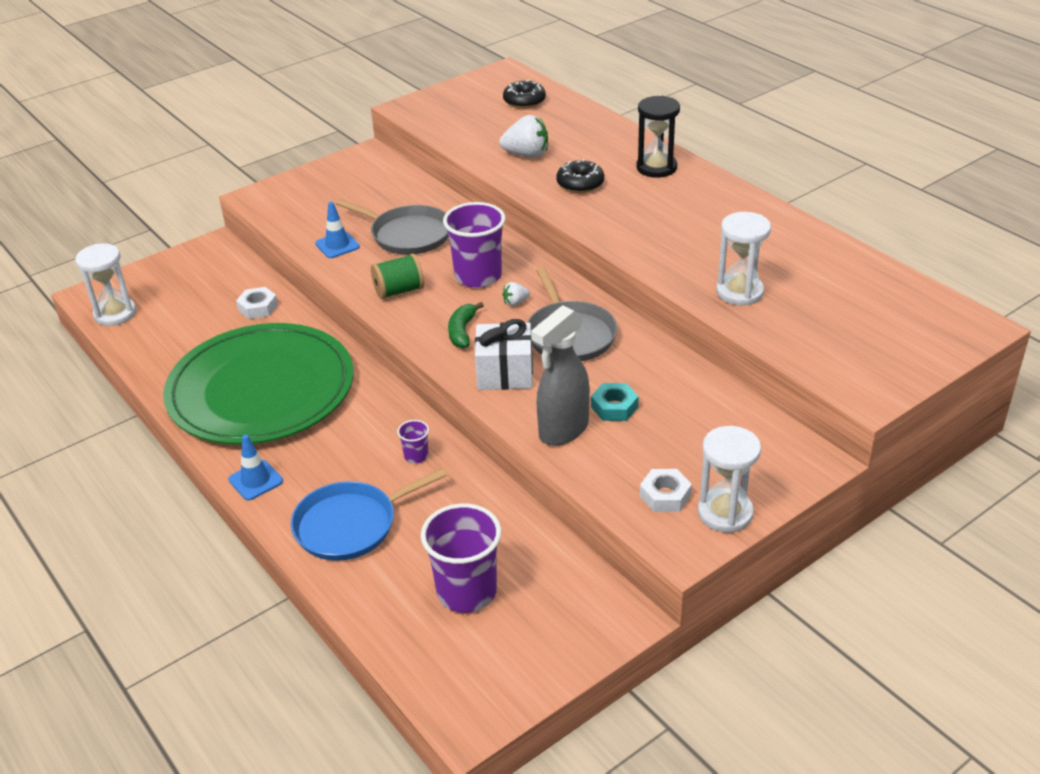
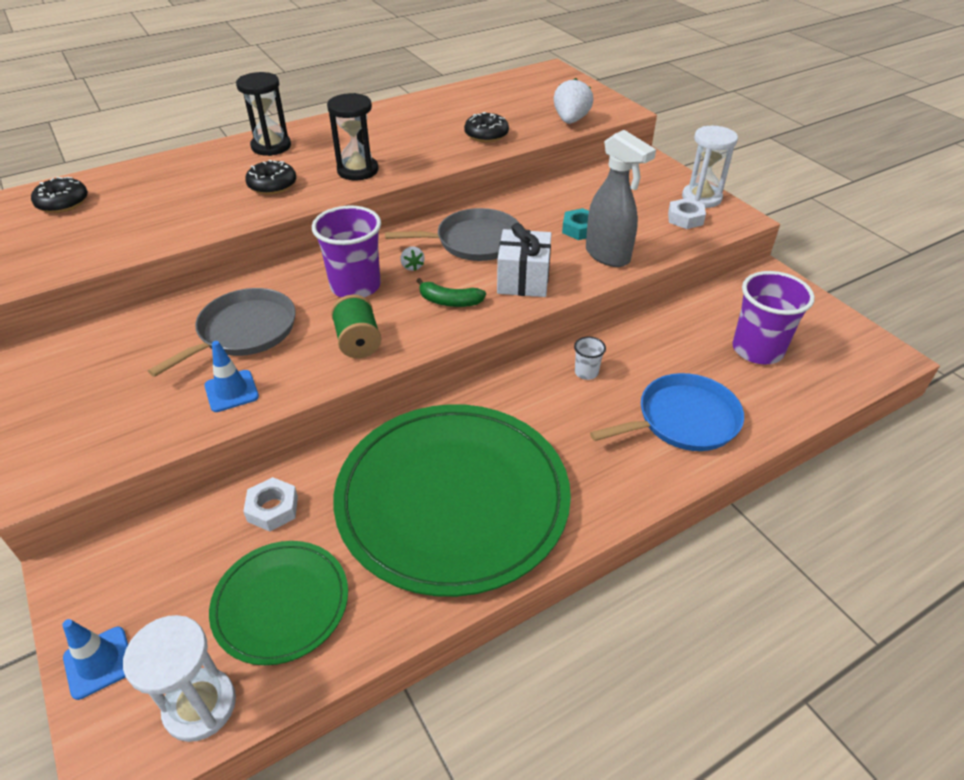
camera: 85 degrees left, 5 degrees up
(179, 327) = (281, 603): none -> green plate
(255, 480) = (616, 498): blue traffic cone -> blue traffic cone (99, 662)
(350, 525) = (683, 420): blue pan -> blue pan turned 90 degrees counterclockwise
(416, 456) = (586, 372): purple cup -> white cup
(526, 154) = (188, 210): white strawberry -> white strawberry (570, 120)
(624, 223) = (358, 170): none -> black hourglass
(739, 292) = (486, 135): white hourglass -> black donut

